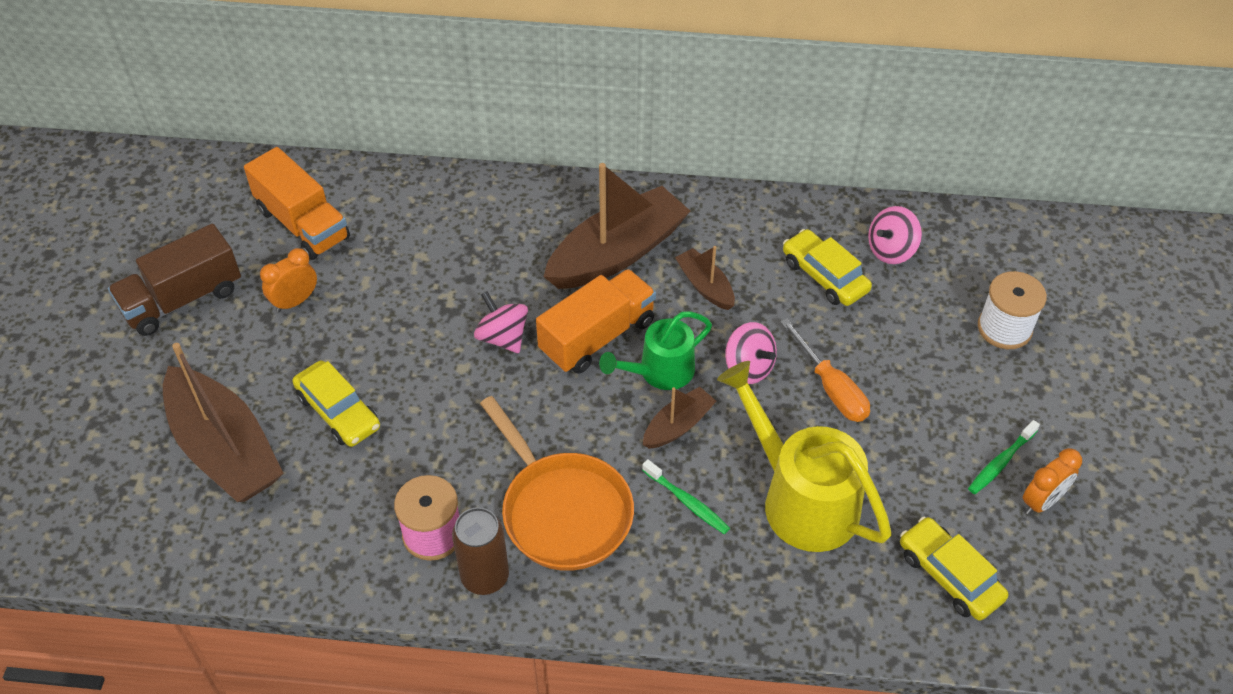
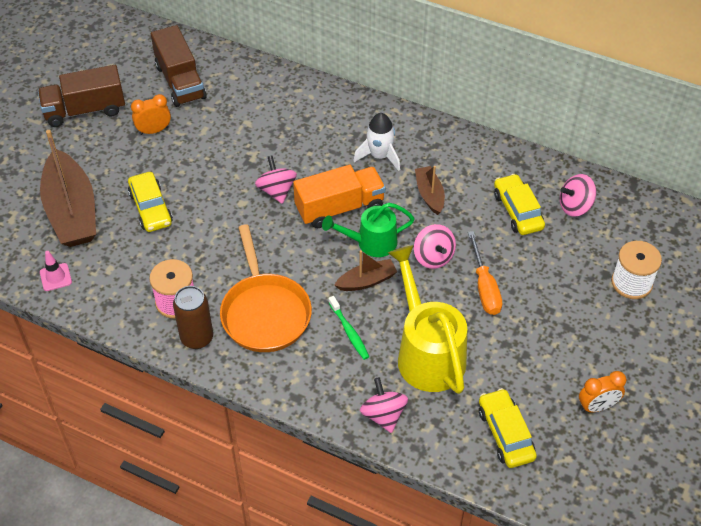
camera: 20 degrees right, 0 degrees up
(242, 552) = (55, 277): none -> pink traffic cone
(303, 224) = (180, 82): orange truck -> brown truck
(617, 253) = (379, 156): brown boat -> white rocket
(784, 602) = (383, 415): none -> pink spinning top
(1001, 462) = (581, 372): green toothbrush -> none

